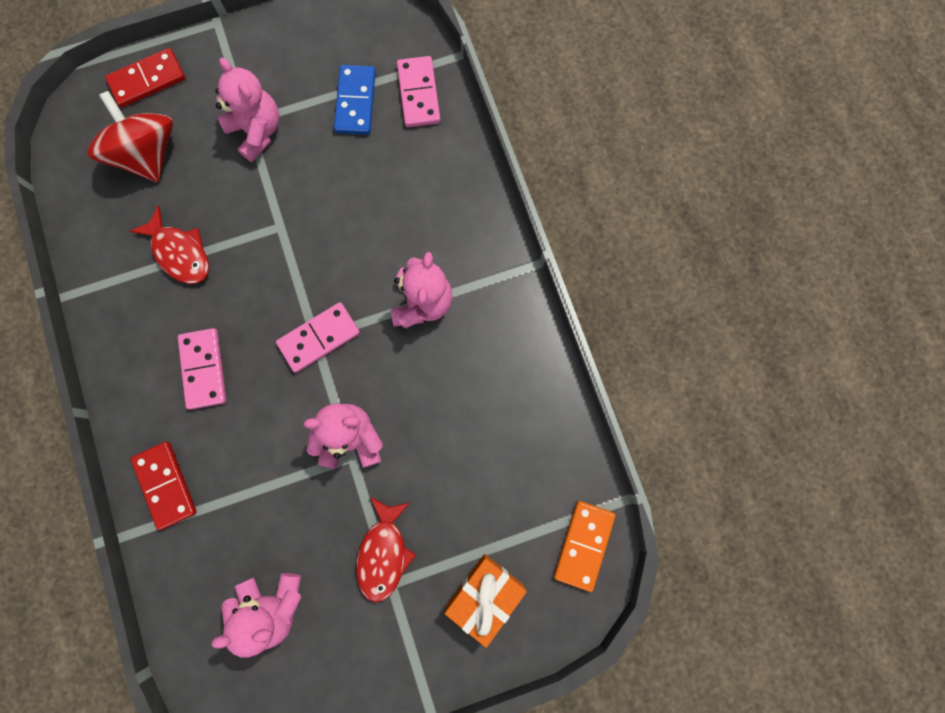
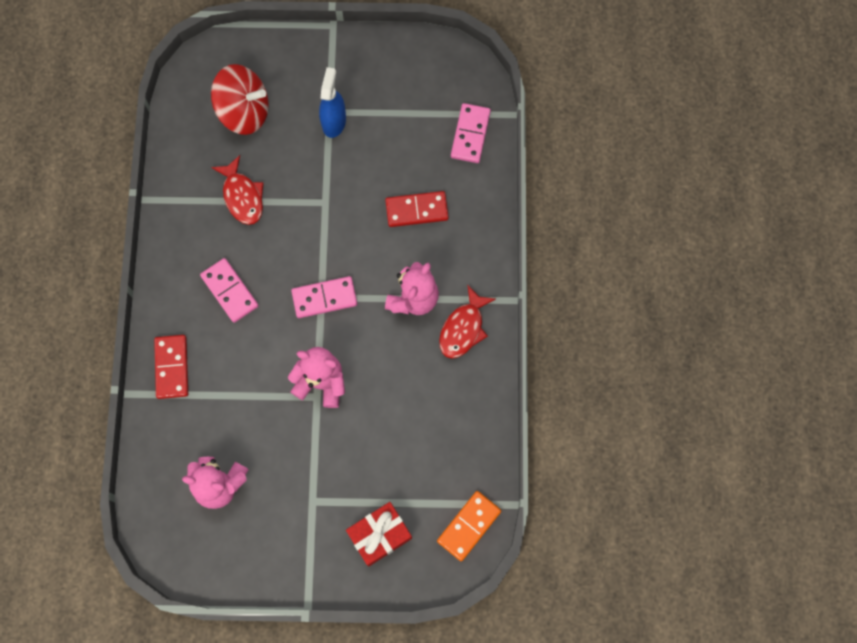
camera: 20 degrees right, 5 degrees down
(147, 80) = (264, 53): red domino -> red domino (416, 210)
(148, 154) = (244, 112): red spinning top -> red spinning top turned 105 degrees clockwise
(204, 369) = (230, 291): pink domino -> pink domino turned 45 degrees counterclockwise
(257, 131) = (334, 122): pink teddy bear -> blue spray bottle
(355, 102) = (418, 124): blue domino -> none
(384, 553) = (315, 476): red fish -> red fish (463, 328)
(485, 595) = (380, 535): orange gift -> red gift

